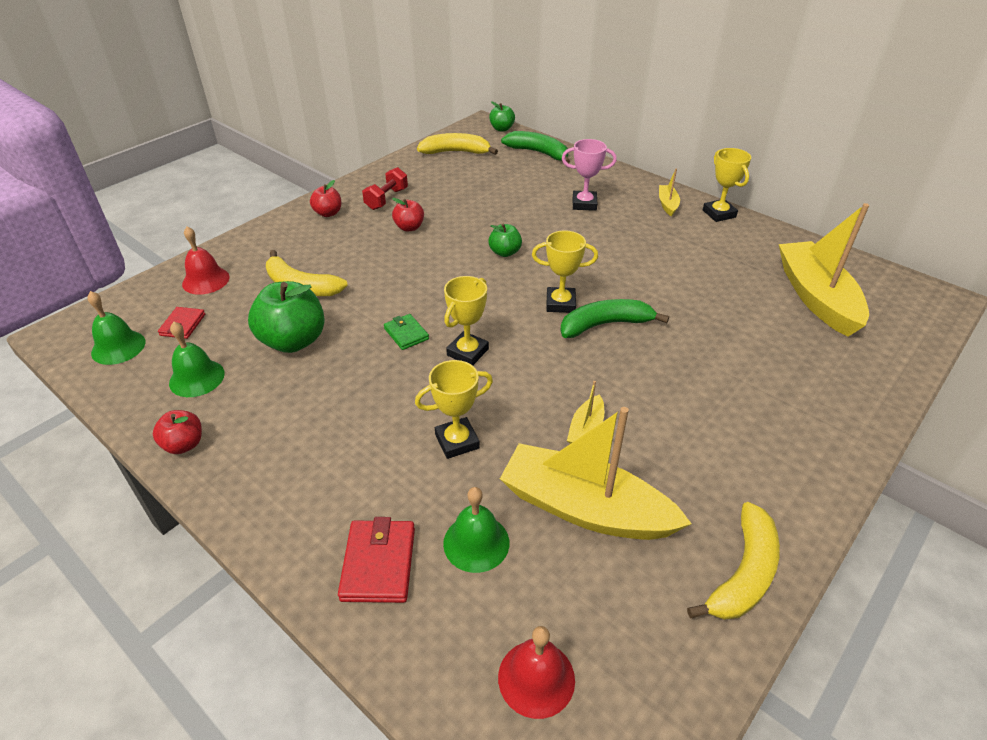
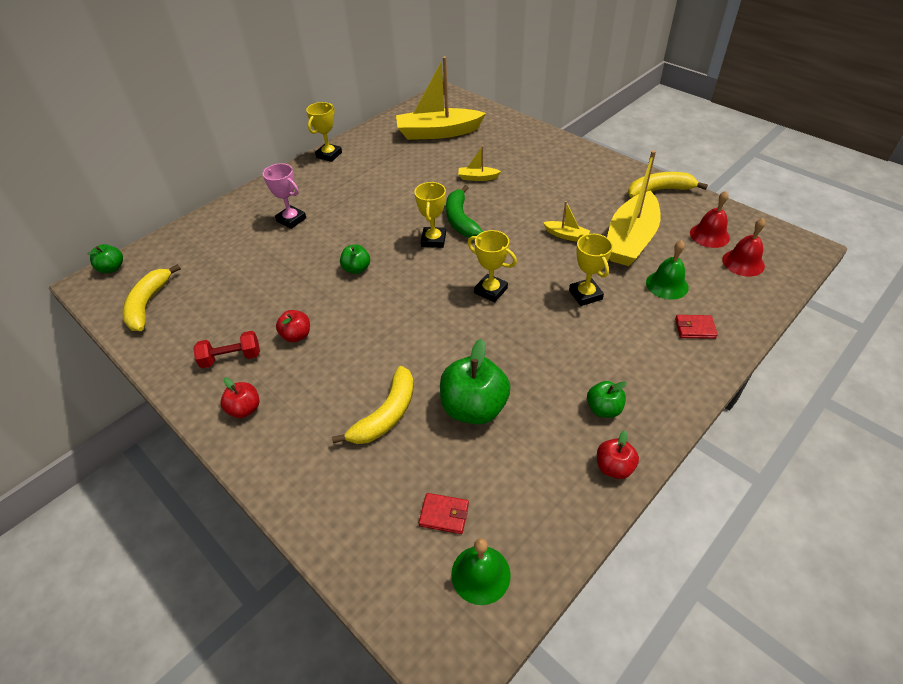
camera: 85 degrees left, 5 degrees up
(197, 378) = (528, 479): green bell -> none
(206, 280) = (361, 511): red bell -> red bell (709, 235)
(263, 443) = (603, 409): none -> green apple
(378, 563) = (695, 328): red wallet -> red wallet, size x0.64
(386, 199) = (231, 358): red dumbbell -> red dumbbell turned 45 degrees counterclockwise
(406, 334) = (467, 328): green wallet -> none
(539, 153) = (183, 243): green banana -> none
(584, 204) = (291, 220): pink trophy -> pink trophy turned 60 degrees counterclockwise
(667, 204) = (307, 177): yellow boat -> yellow boat (477, 178)
(719, 214) = (329, 155): yellow trophy -> yellow trophy turned 45 degrees counterclockwise
(743, 574) = (659, 190): yellow banana -> yellow banana turned 45 degrees counterclockwise

